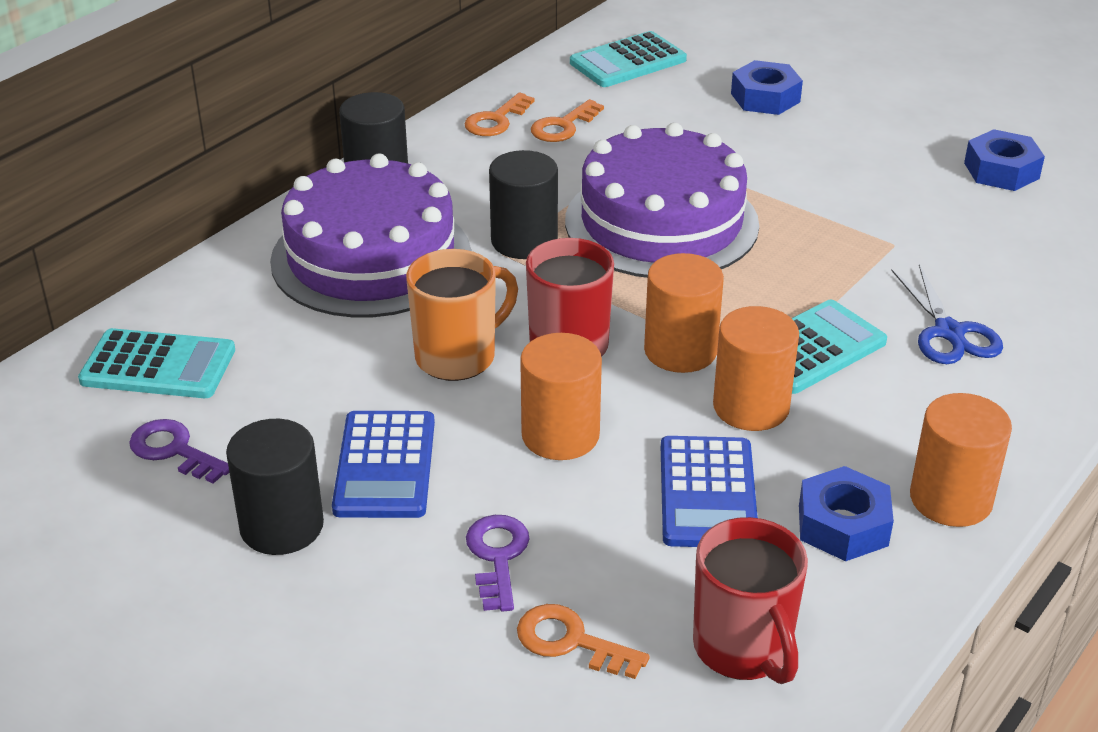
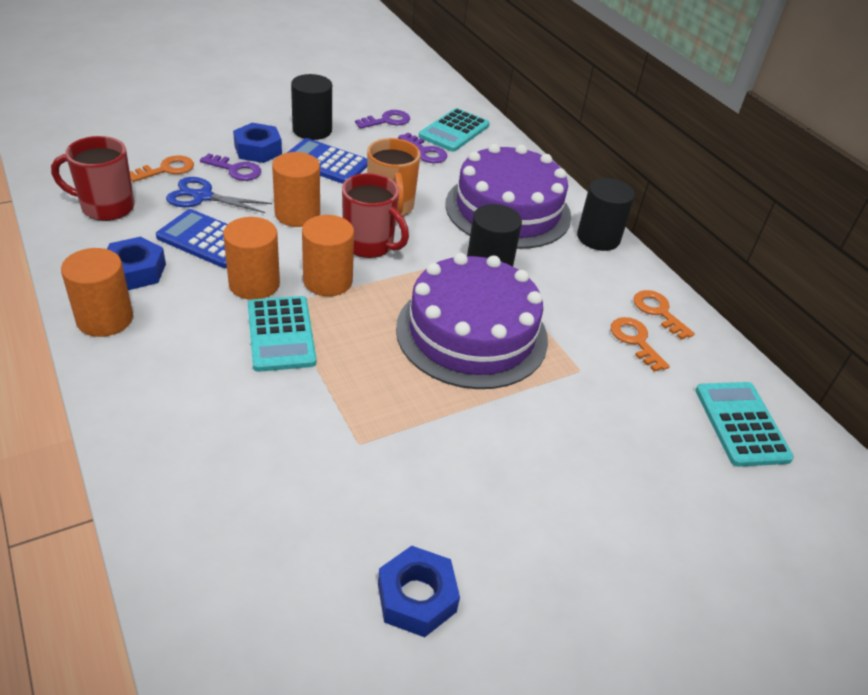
camera: 110 degrees right, 5 degrees up
(259, 374) = (425, 152): none -> purple key
(765, 98) = (639, 486): blue nut -> blue nut (258, 150)
(949, 332) = (236, 409): blue scissors -> blue scissors (203, 197)

